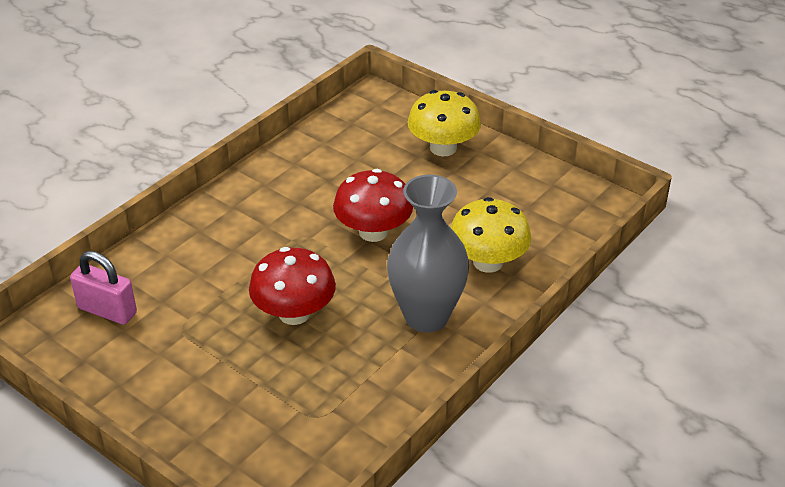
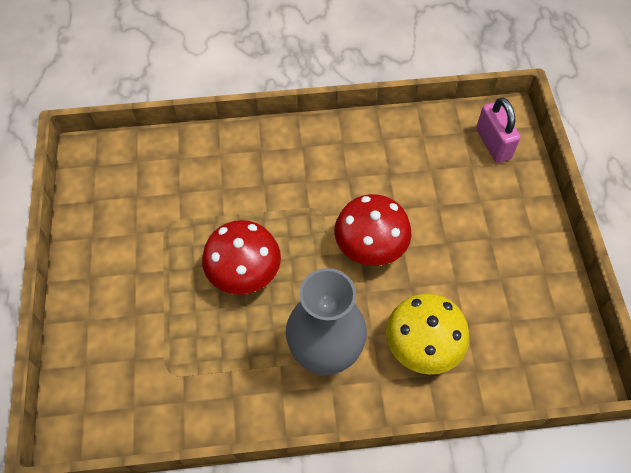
camera: 45 degrees right, 20 degrees up
(107, 311) = (143, 172): pink padlock -> pink padlock (493, 143)
(443, 148) = (507, 209): yellow mushroom -> none

